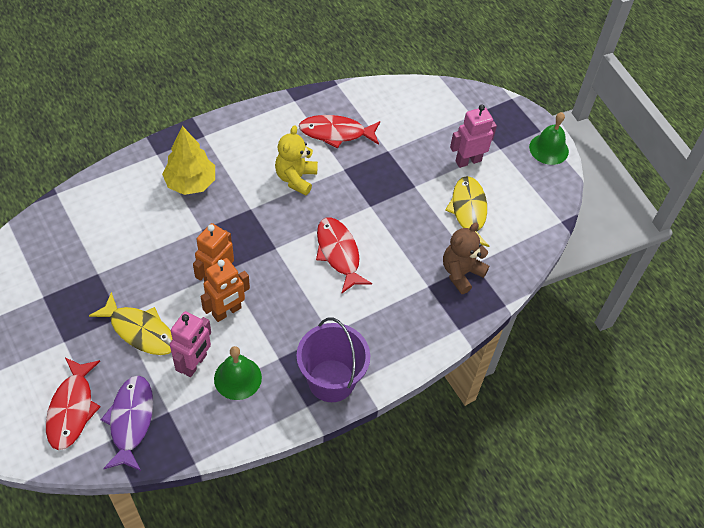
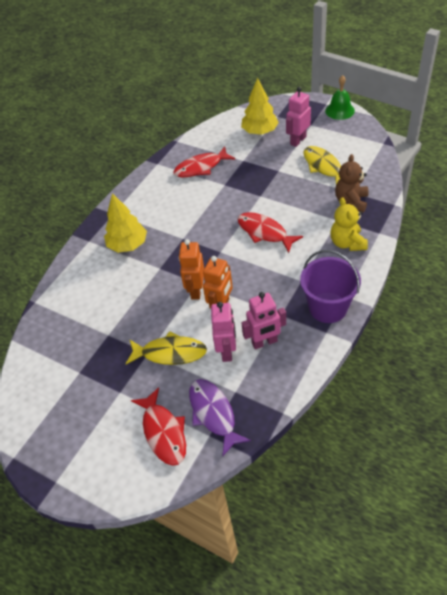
camera: 20 degrees left, 5 degrees down
(237, 378) = (264, 342): green bell -> pink robot
(296, 178) = (197, 205): yellow teddy bear -> yellow teddy bear (347, 243)
(435, 124) = (260, 132): none -> yellow tree

